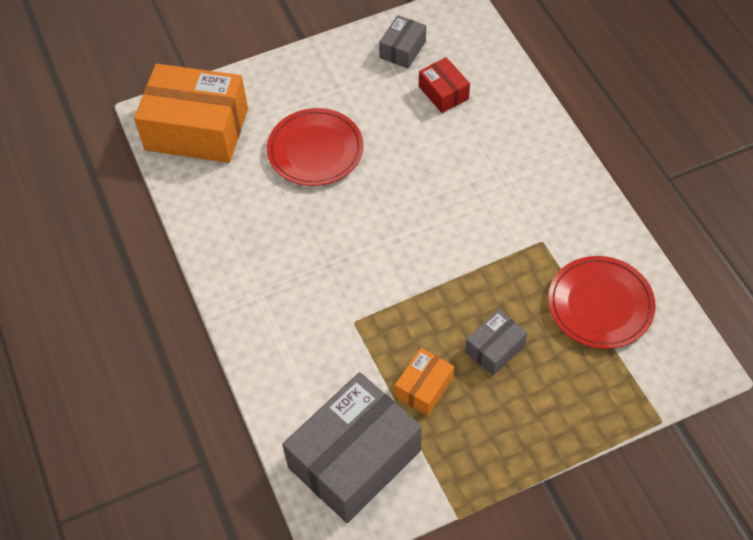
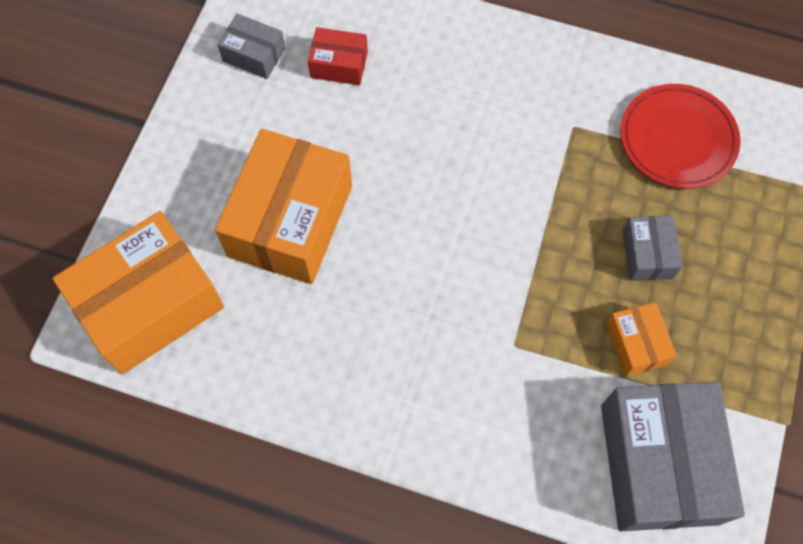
camera: 50 degrees left, 10 degrees up
(315, 150) = (290, 221): red plate -> orange box
(402, 49) = (254, 54): grey box -> grey box turned 45 degrees counterclockwise

